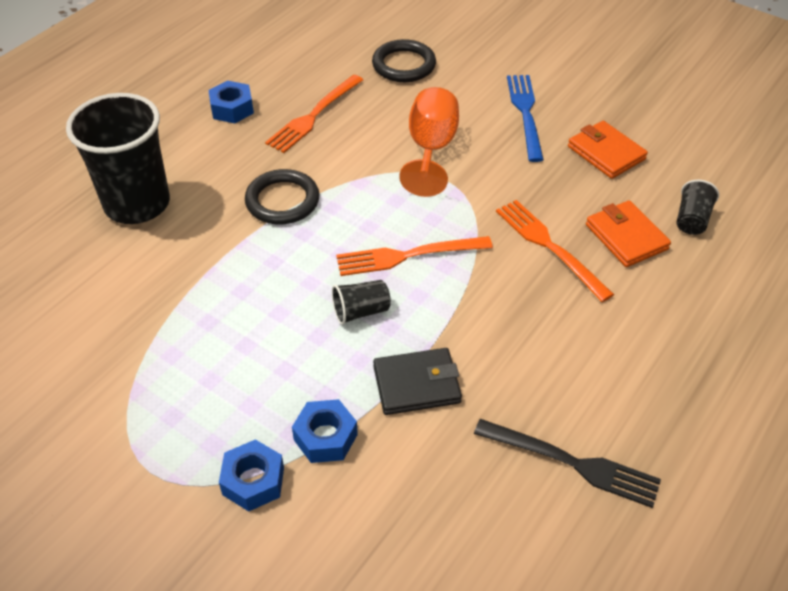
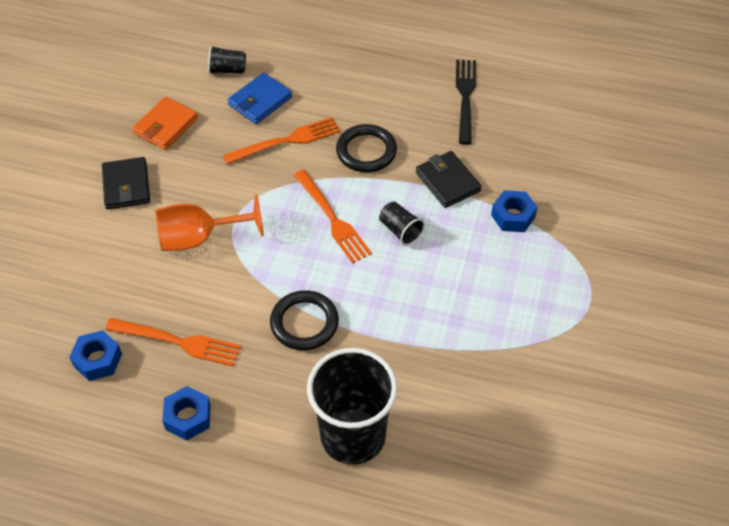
camera: 110 degrees left, 5 degrees up
(253, 481) = (564, 242): blue nut -> blue nut (97, 360)
(404, 65) = (74, 294): black ring -> black ring (366, 151)
(525, 113) = (126, 186): blue fork -> black wallet
(548, 246) = (287, 141): orange fork -> orange fork turned 150 degrees counterclockwise
(626, 237) = (260, 101): orange wallet -> blue wallet

